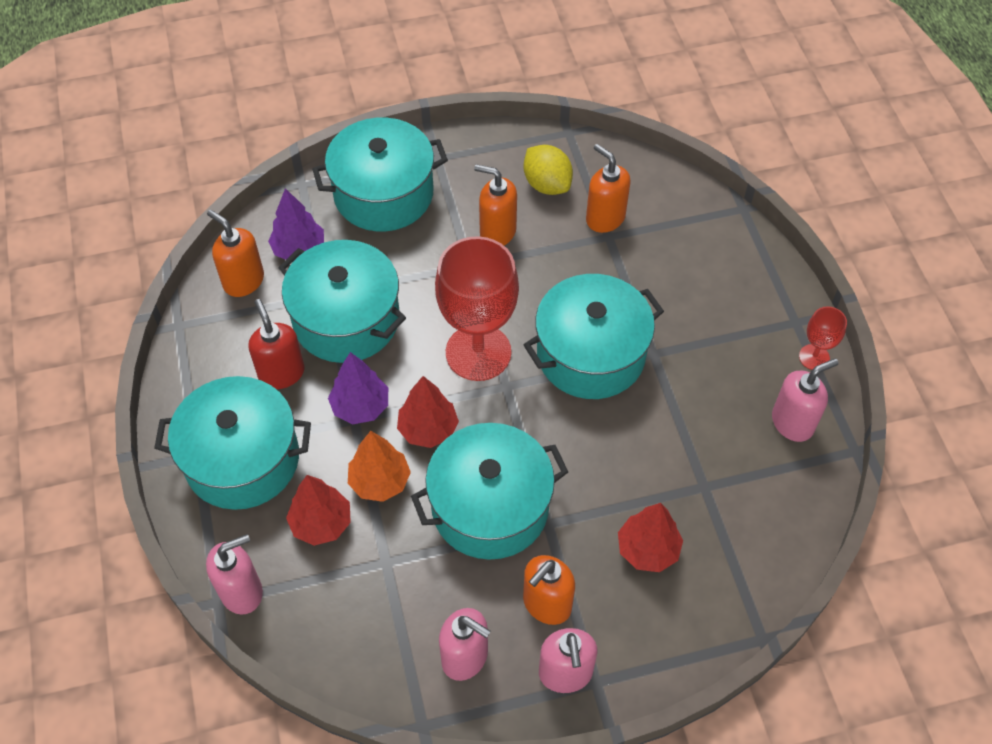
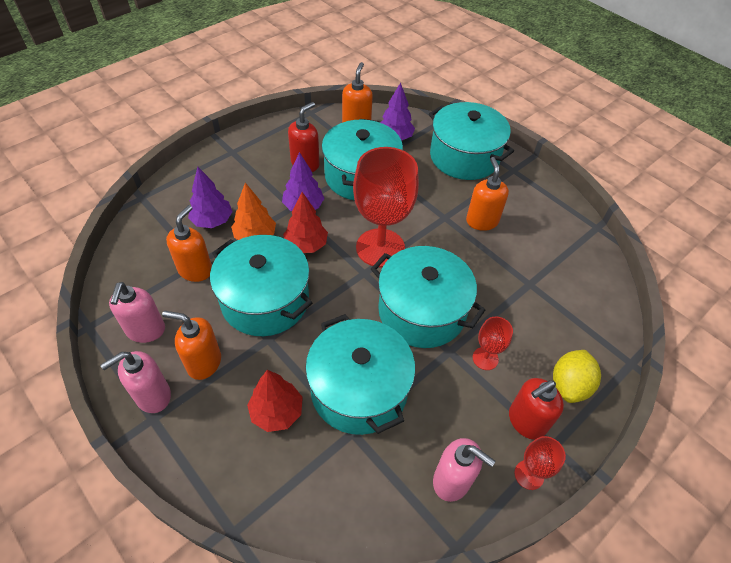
camera: 60 degrees right, 5 degrees down
(242, 459) = (238, 171): turquoise pot -> turquoise pot (359, 389)
(242, 591) = (151, 205): pink soap dispenser -> none
(321, 523) = (212, 221): red tree -> purple tree
(547, 184) = (543, 232): yellow lemon -> yellow lemon (569, 385)
(605, 218) = (543, 275): orange soap dispenser -> orange soap dispenser (195, 270)
(678, 326) = (485, 358): none -> red goblet
(762, 329) = (526, 421): none -> red soap dispenser

